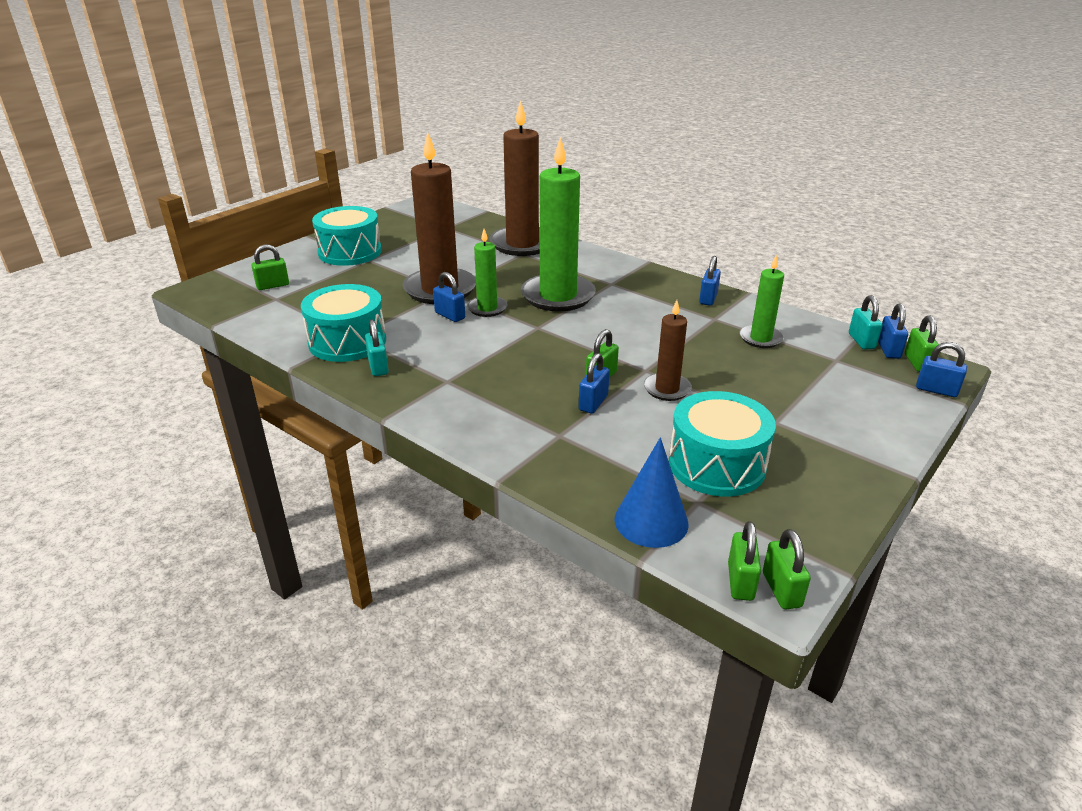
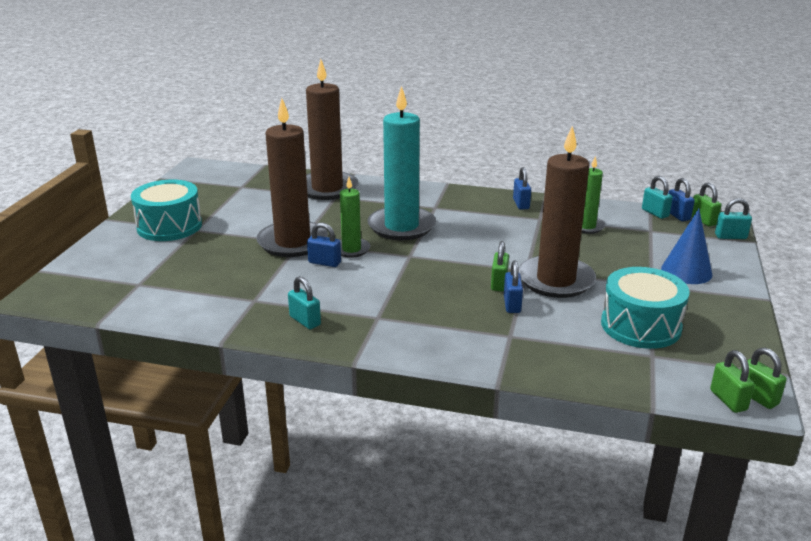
camera: 25 degrees left, 5 degrees down
(273, 285) = (122, 273): green padlock -> none
(347, 341) = (253, 306): turquoise drum -> none
(558, 296) = (401, 226): green candle -> turquoise candle
(651, 521) = (634, 378): blue cone -> blue cone (686, 271)
(667, 389) = (556, 280): brown candle -> brown candle, size x1.90
(936, 390) = (730, 236): blue padlock -> turquoise padlock

